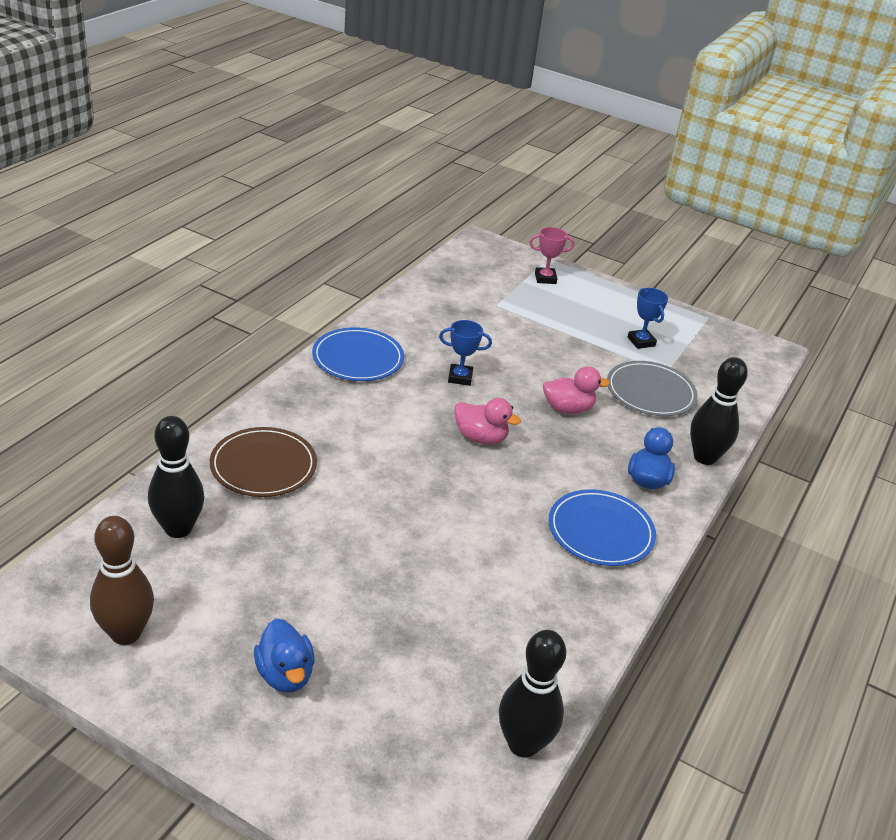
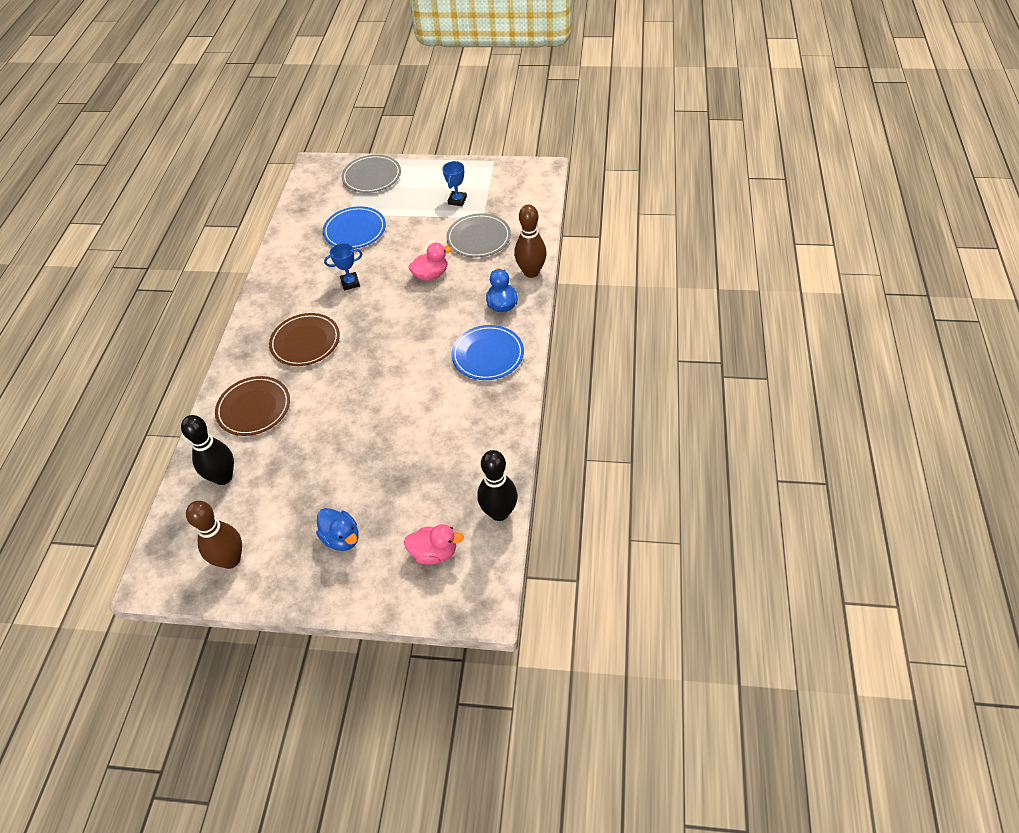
camera: 15 degrees left, 15 degrees up
(358, 358) = (274, 299): blue plate -> blue plate (355, 230)
(369, 419) = (305, 342): none -> brown plate
(481, 438) = (384, 322): pink duck -> pink duck (434, 553)
(545, 278) = (372, 176): pink trophy -> grey plate
(641, 342) = (457, 200): blue trophy -> blue trophy turned 60 degrees clockwise
(704, 457) = (531, 272): black bowling pin -> brown bowling pin

